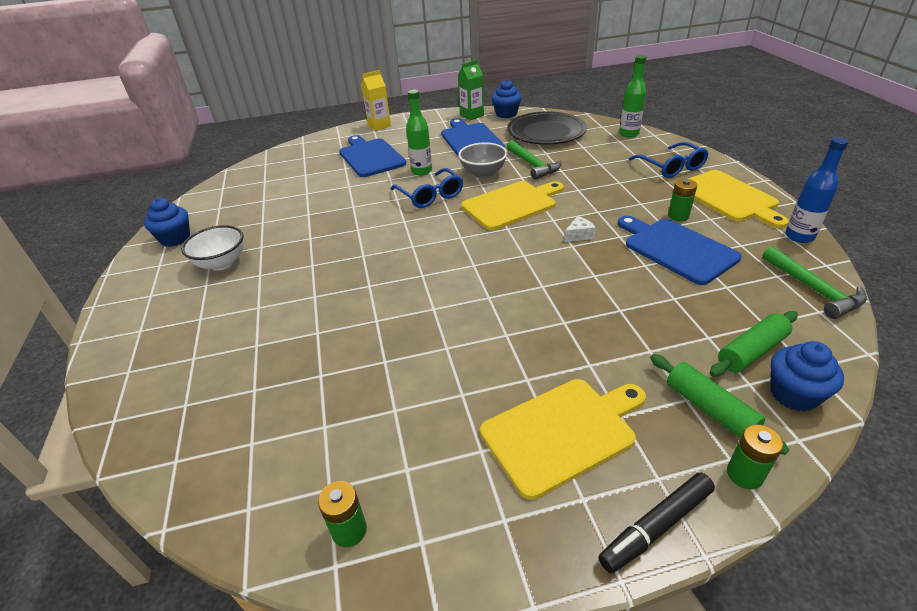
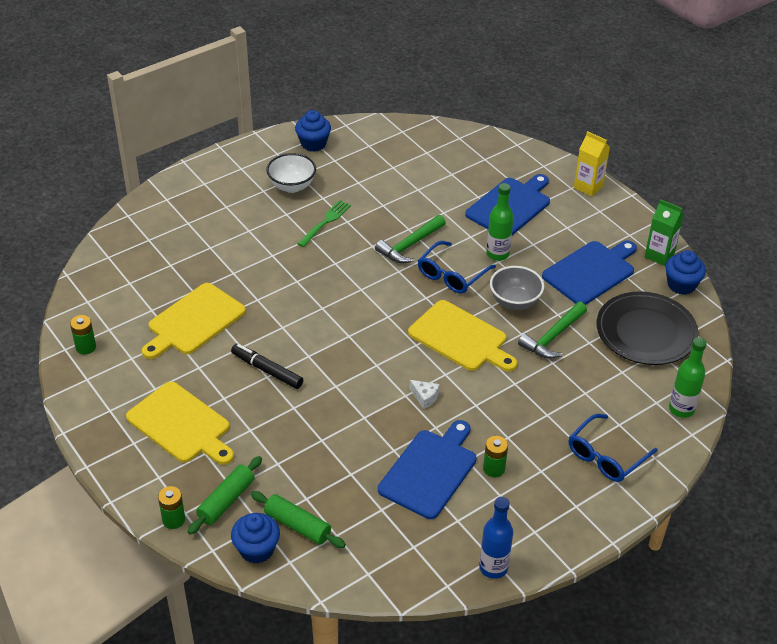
camera: 65 degrees right, 5 degrees up
(298, 251) = (325, 222): none -> green fork
(656, 527) = (123, 478): black marker -> black marker (267, 370)
(728, 198) = (553, 510): yellow cutting board -> yellow cutting board (194, 321)
(814, 289) = (400, 572): green hammer -> green hammer (410, 245)

